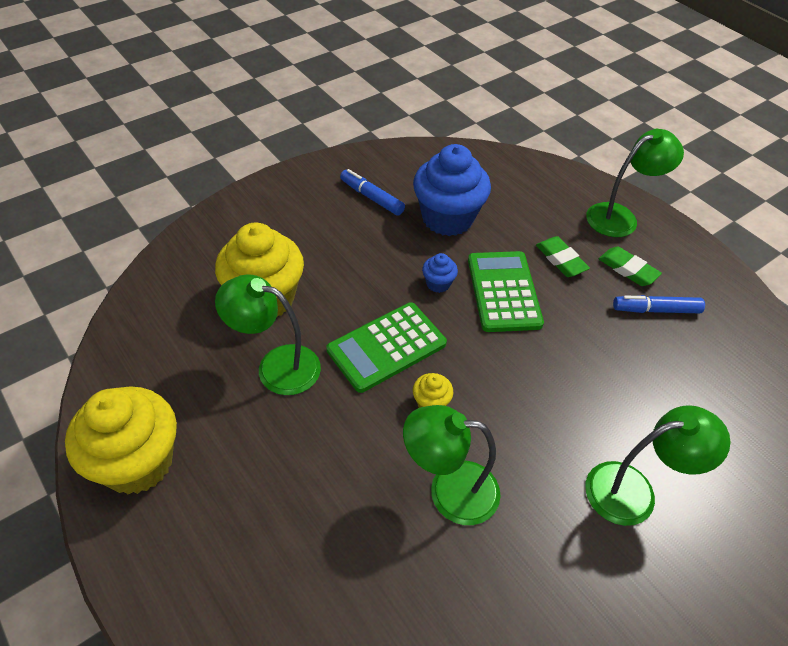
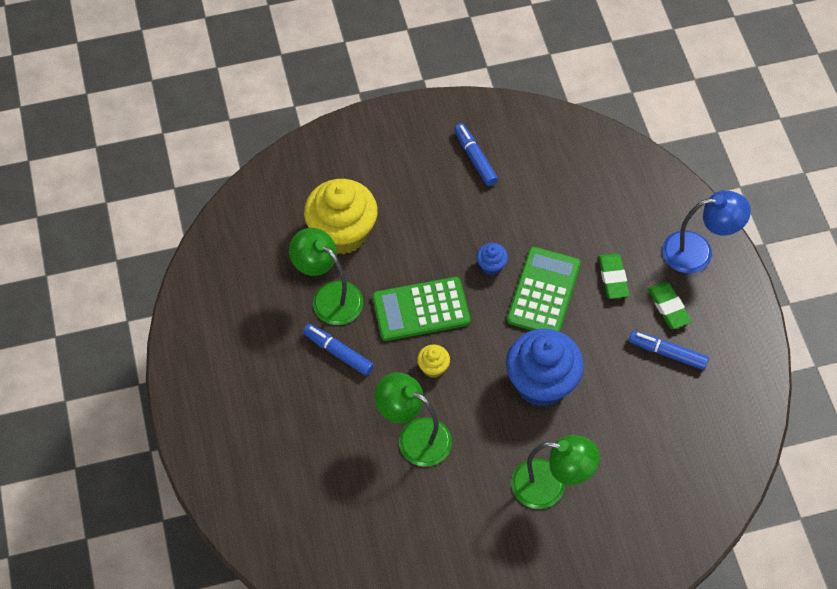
camera: 25 degrees right, 10 degrees up
(137, 462) = (206, 338): yellow cupcake -> none
(313, 423) = (338, 352): none -> blue marker
(447, 218) = (533, 202): blue cupcake -> blue cupcake (541, 383)
(620, 217) = (698, 251): green lamp -> blue lamp

